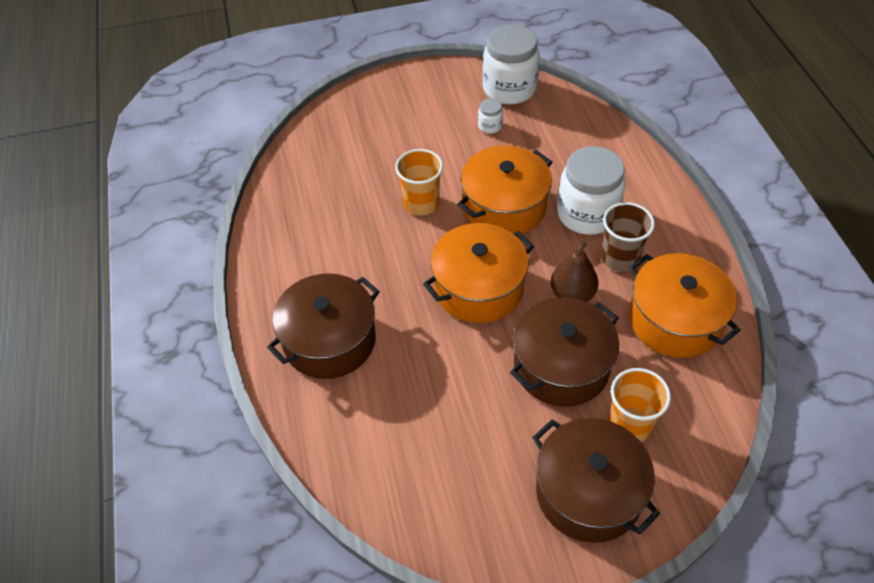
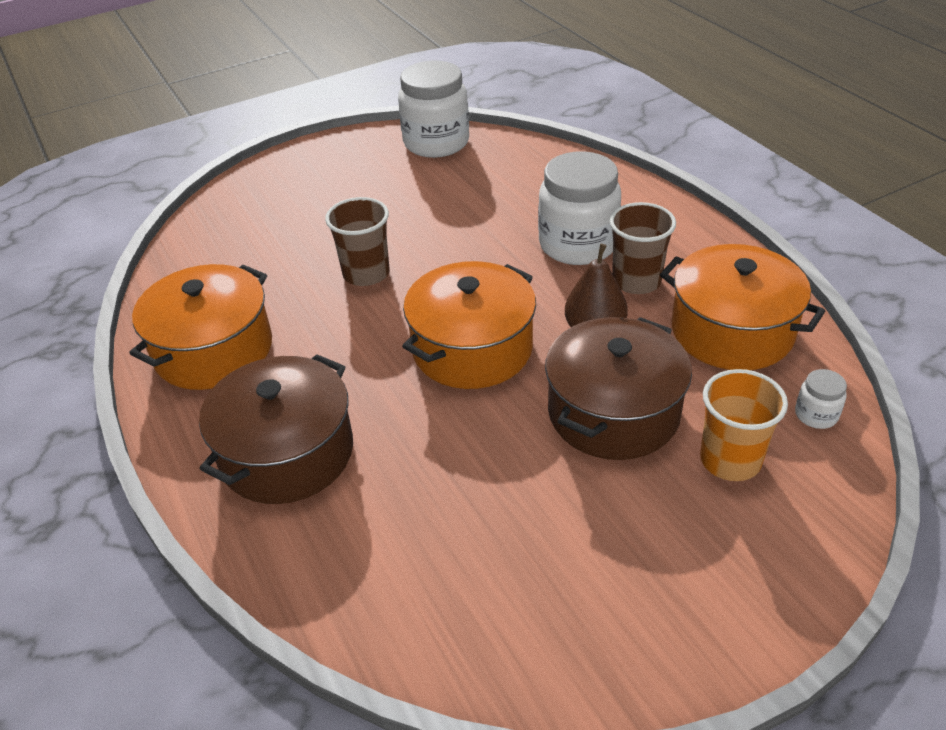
camera: 15 degrees left, 10 degrees down
(421, 203) = (366, 273): orange cup -> brown cup
(490, 126) = (426, 181): white jar -> white jar (816, 415)
(504, 206) = (473, 257): orange pot -> orange pot (213, 350)
(588, 492) = (713, 555): brown pot -> none

